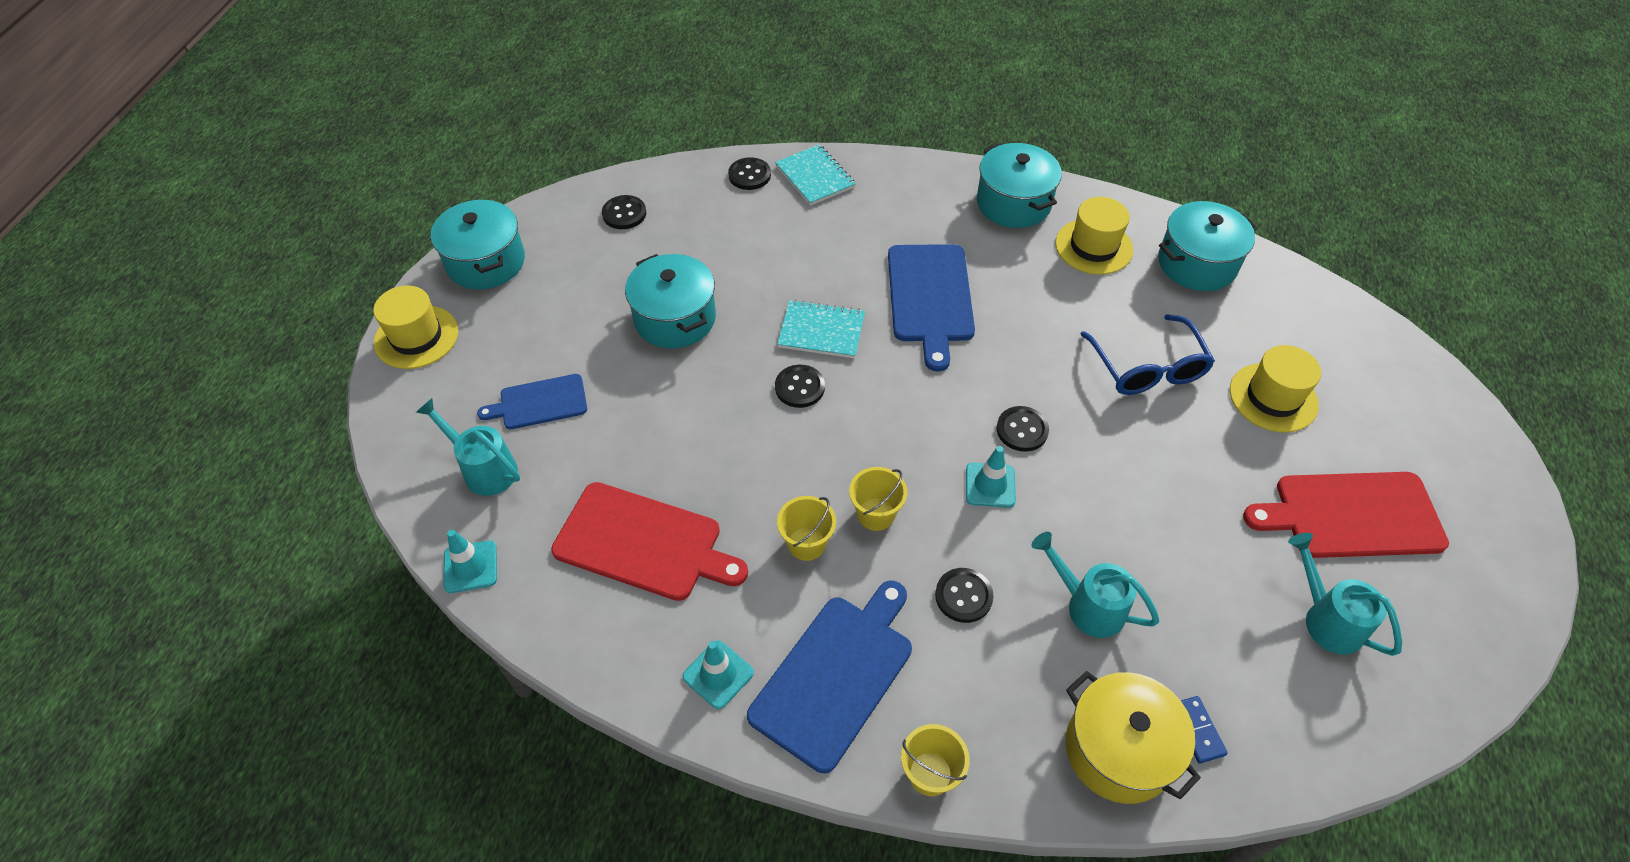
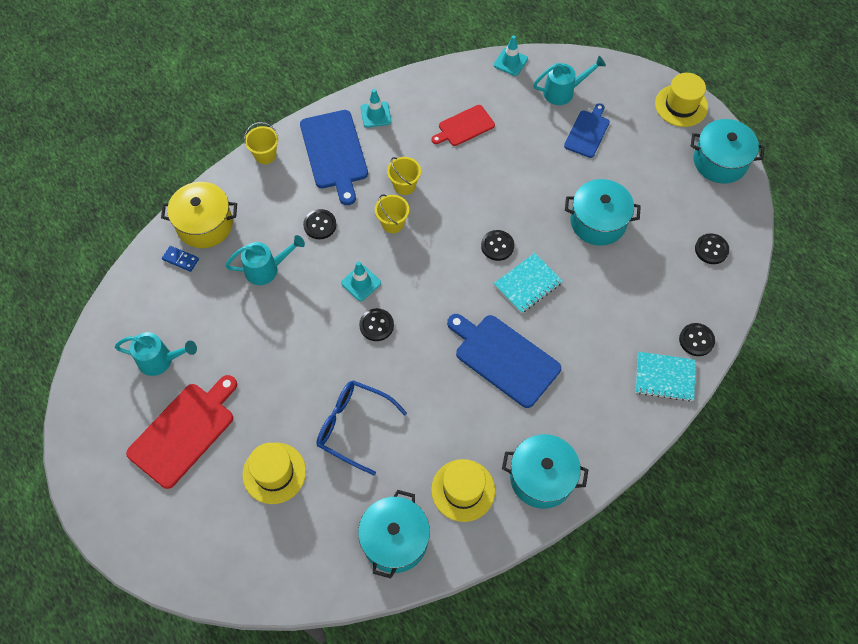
camera: 130 degrees right, 10 degrees up
(644, 543) = (464, 127): red cutting board -> red cutting board, size x0.60

